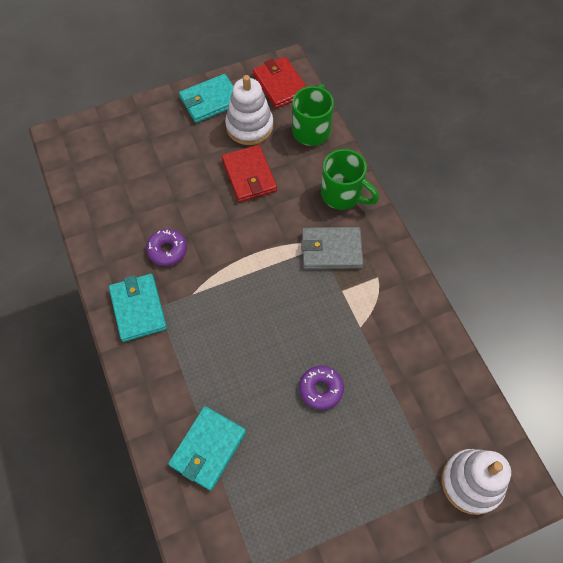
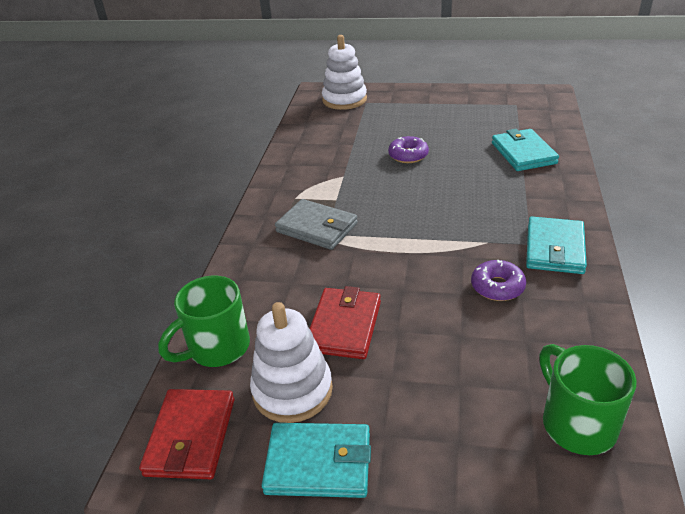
camera: 145 degrees left, 25 degrees down
(208, 448) = (523, 153): turquoise wallet -> turquoise wallet turned 75 degrees counterclockwise
(343, 194) = (257, 266): green mug -> green mug (576, 423)

